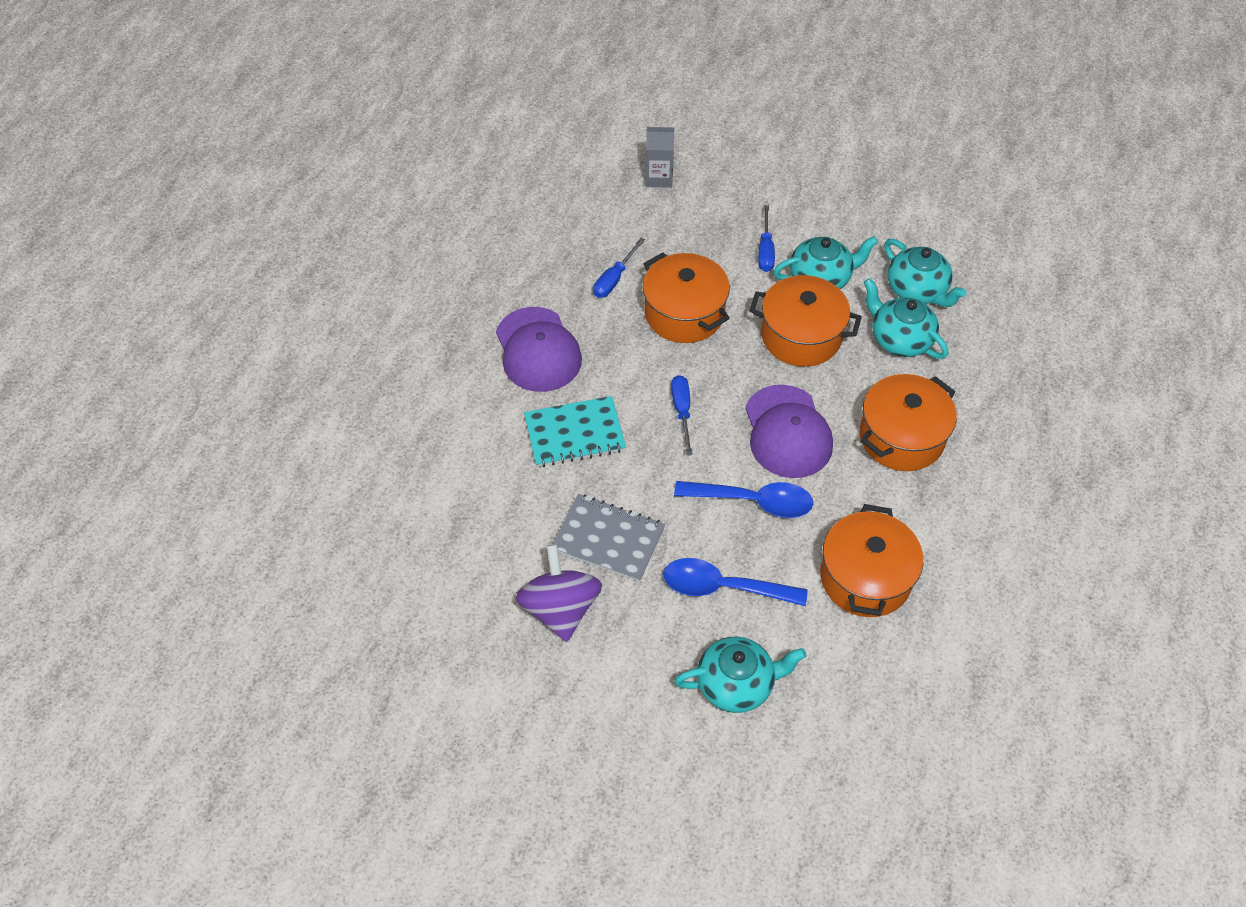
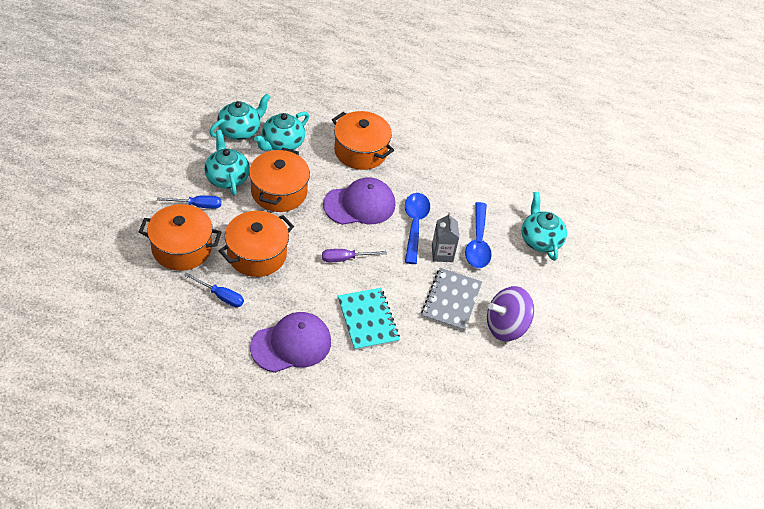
camera: 100 degrees left, 5 degrees down
(658, 178) = (112, 266): grey carton -> grey carton (442, 253)
(682, 411) = (345, 258): blue screwdriver -> purple screwdriver
(865, 578) = (462, 177): orange pot -> orange pot (181, 248)

